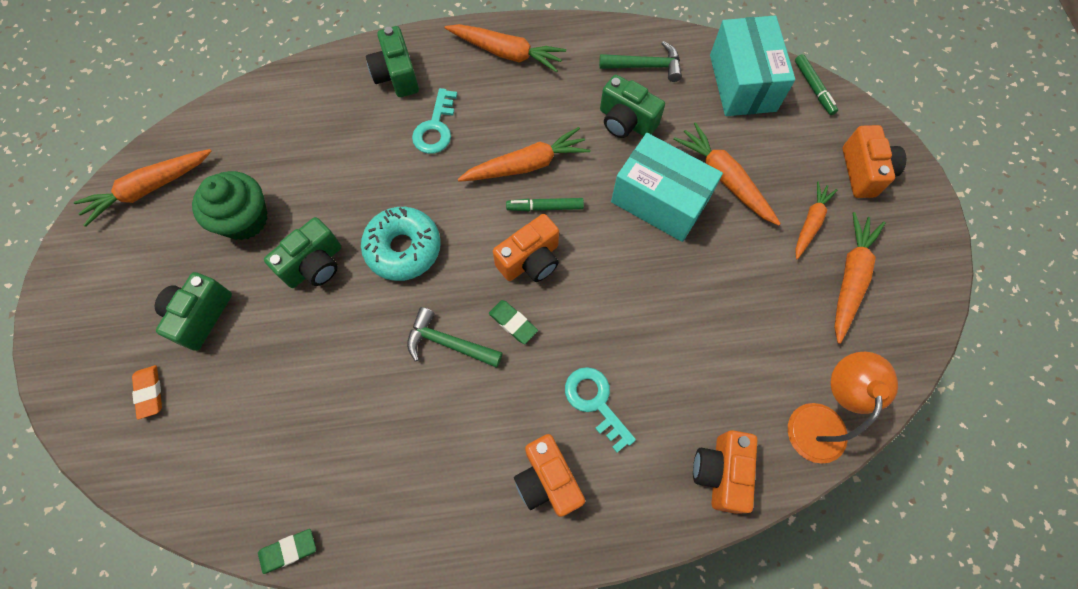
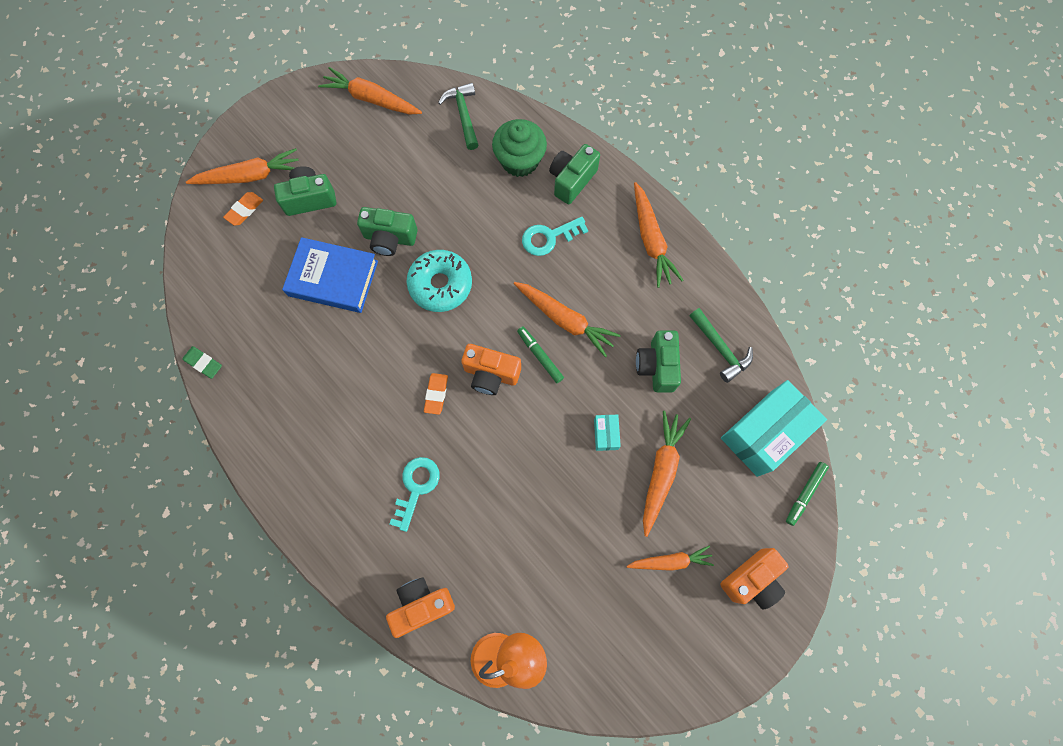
camera: 55 degrees right, 5 degrees up
(244, 219) = (391, 171): green cupcake -> green cupcake (519, 160)
(309, 347) = (333, 278): none -> blue book
(448, 343) = (393, 362): green hammer -> green hammer (463, 115)
(513, 323) = (436, 394): green eraser -> orange eraser
(547, 480) = (342, 490): orange camera -> none
(660, 200) = (606, 434): turquoise box -> turquoise box, size x0.43
(850, 279) = (642, 619): orange carrot -> orange carrot (250, 176)

